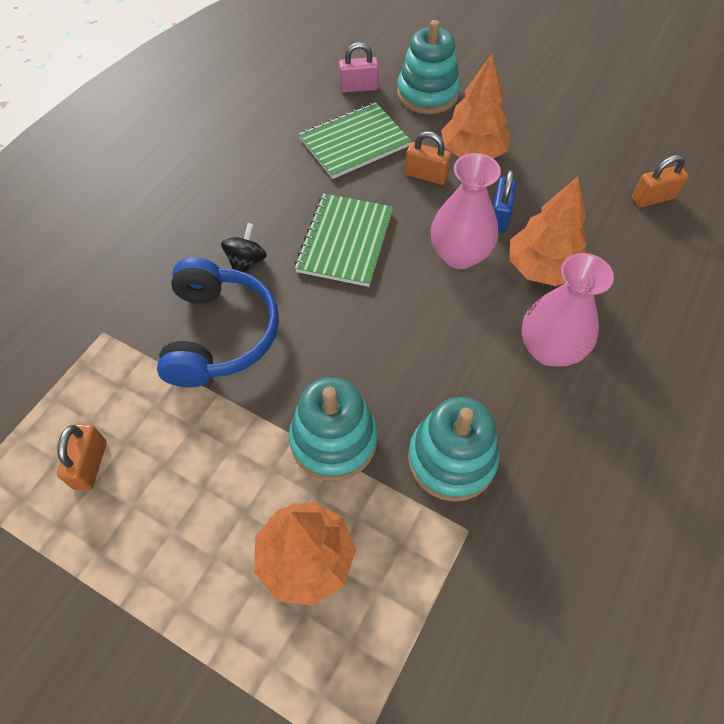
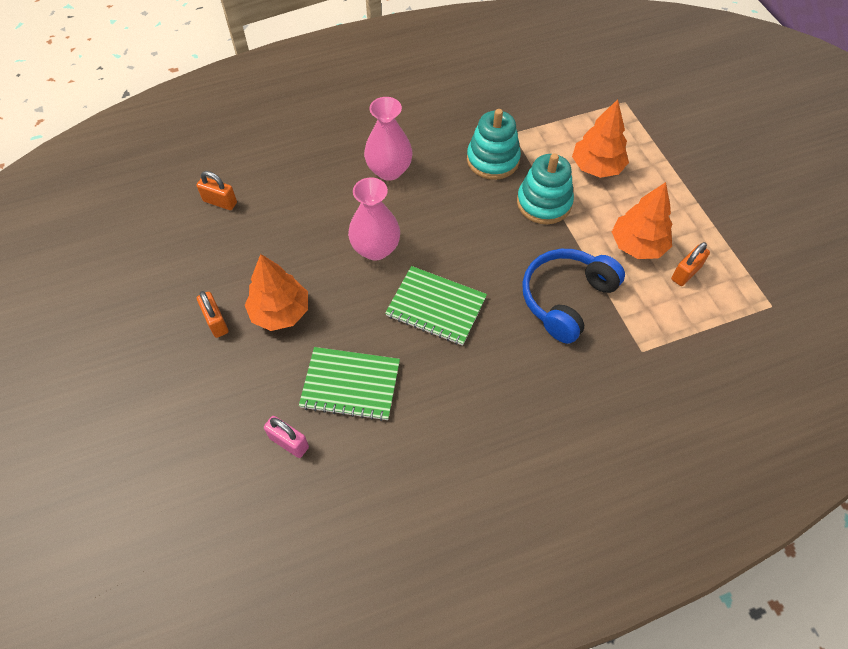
camera: 140 degrees left, 0 degrees up
(246, 262) = (514, 337): black spinning top -> none
(345, 241) = (436, 307): green notebook -> green notebook turned 60 degrees clockwise
(426, 175) = (332, 317): orange padlock -> orange padlock (216, 322)
(427, 94) = (245, 391): turquoise stacking toy -> none
(499, 216) = (322, 255): blue padlock -> none
(542, 268) = (339, 209): orange tree -> orange tree (638, 245)

